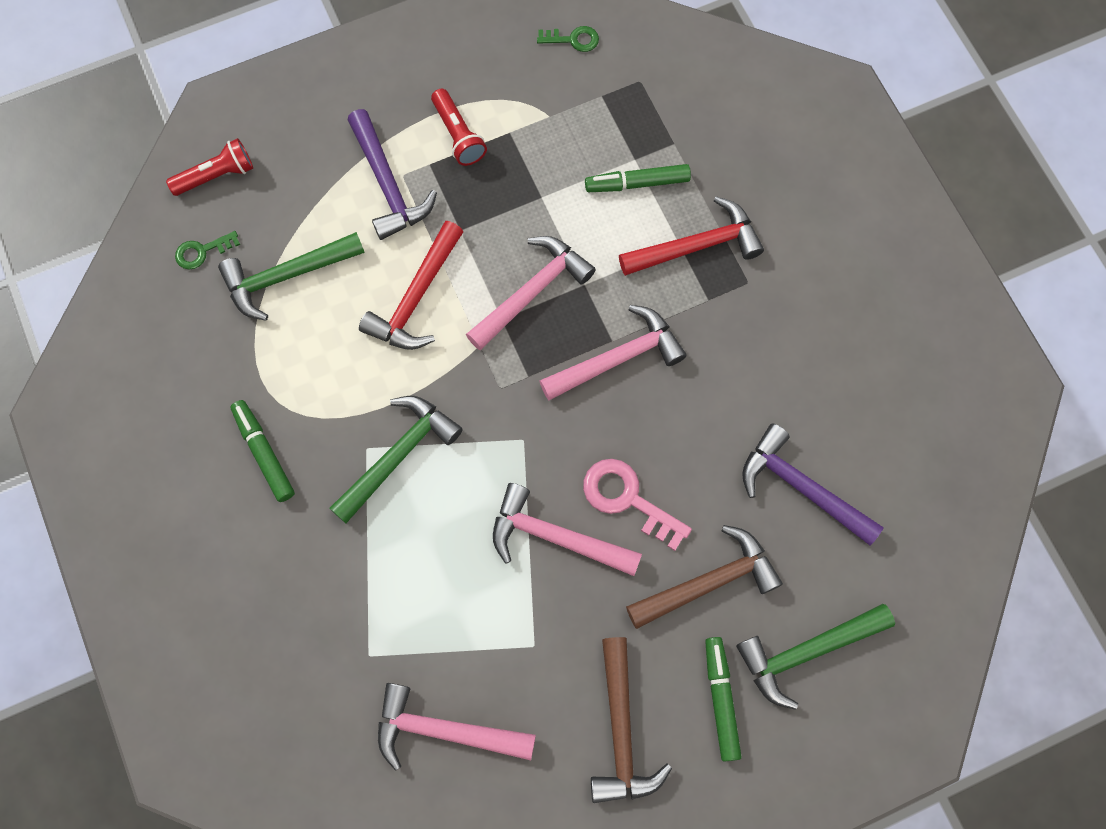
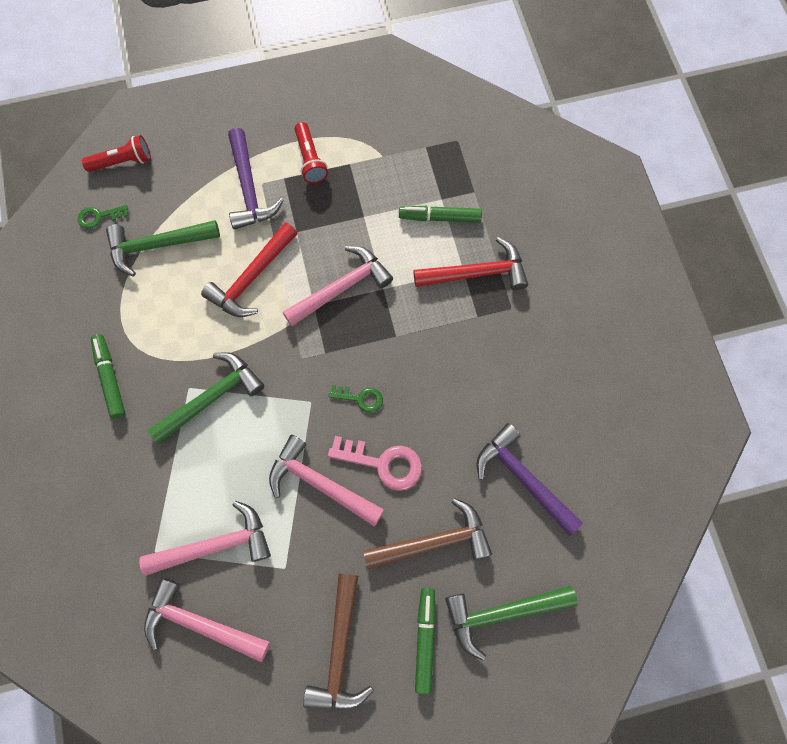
camera: 10 degrees right, 0 degrees up
(573, 39) = (412, 101): green key -> green key (360, 398)
(618, 358) = (397, 350): pink hammer -> pink hammer (216, 545)
(628, 499) = (383, 463): pink key -> pink key turned 150 degrees clockwise

